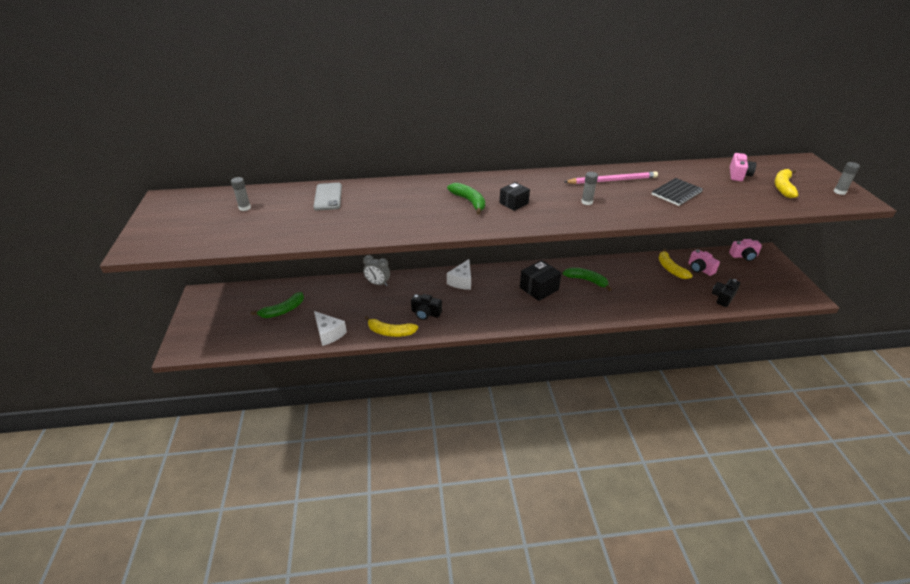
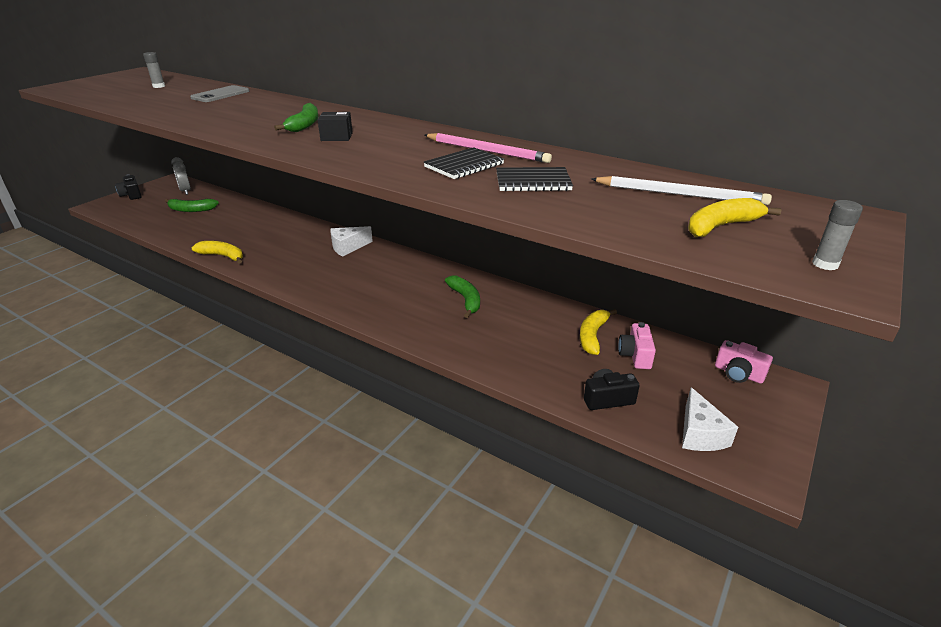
camera: 40 degrees right, 5 degrees down
(329, 333) = (185, 237): white cheese -> white cheese (700, 434)
(378, 284) = (283, 221): grey clock -> grey clock (185, 191)
(390, 332) = (223, 256): yellow banana -> yellow banana turned 150 degrees clockwise
(425, 313) = (272, 256): black camera -> black camera (131, 195)
(539, 288) = (403, 284): black box -> none
(587, 202) = (406, 157): grey glue stick -> none
(626, 196) = (464, 165): none -> black notebook
(738, 175) = (680, 194): pink camera -> white pencil

